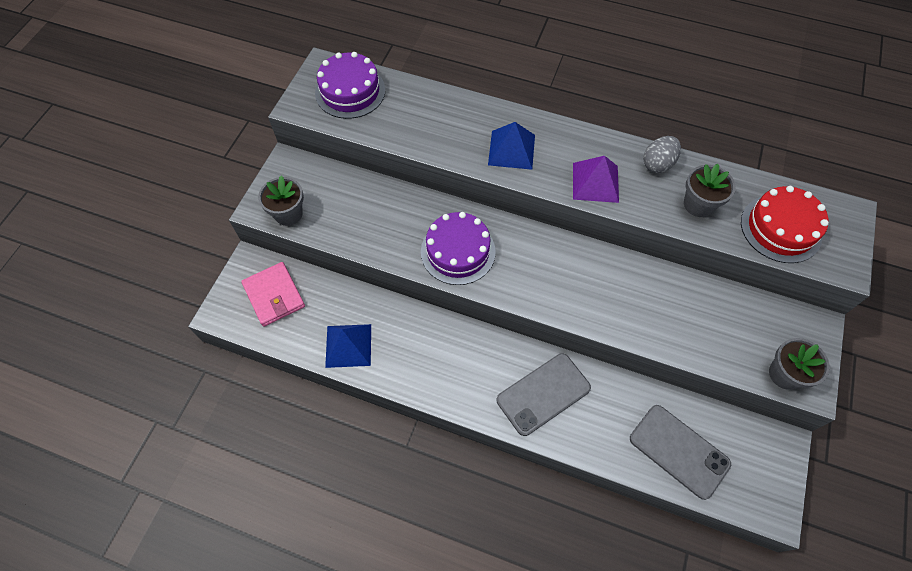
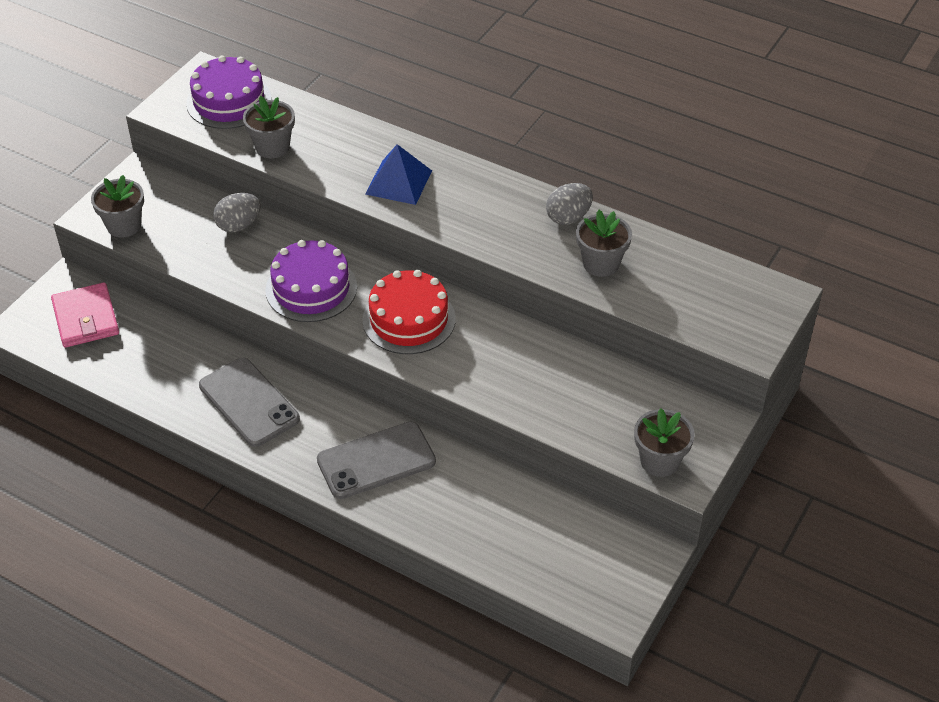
camera: 10 degrees right, 15 degrees down
(348, 345) = (158, 380): blue pyramid -> none
(382, 200) = (238, 225): none -> grey egg
(398, 130) = (272, 147): none -> grey flower pot
(595, 182) = (486, 226): purple pyramid -> none
(679, 451) = (521, 541): grey phone -> grey phone (249, 402)
(781, 228) = (690, 299): red cake -> red cake (409, 319)

